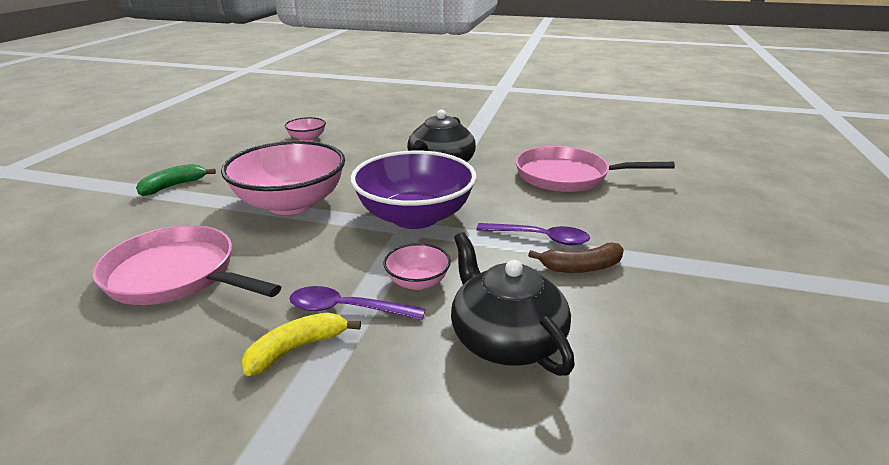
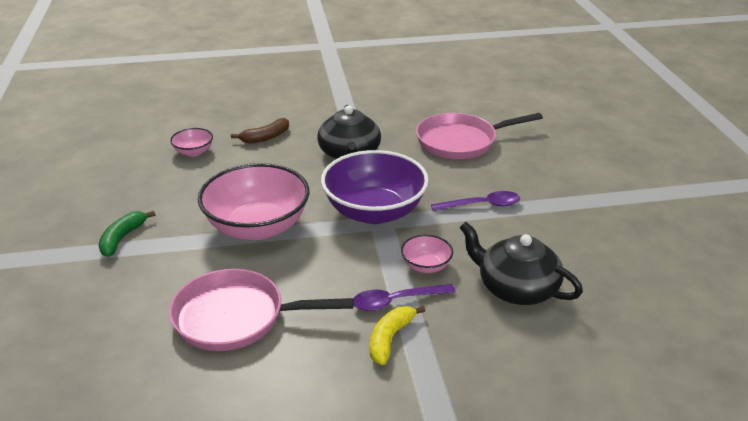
camera: 25 degrees left, 5 degrees up
(581, 267) = (525, 221): brown banana -> brown banana (265, 137)

